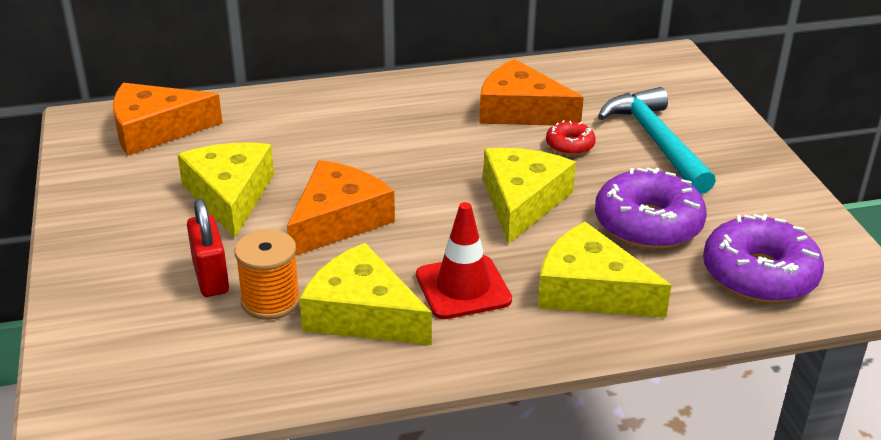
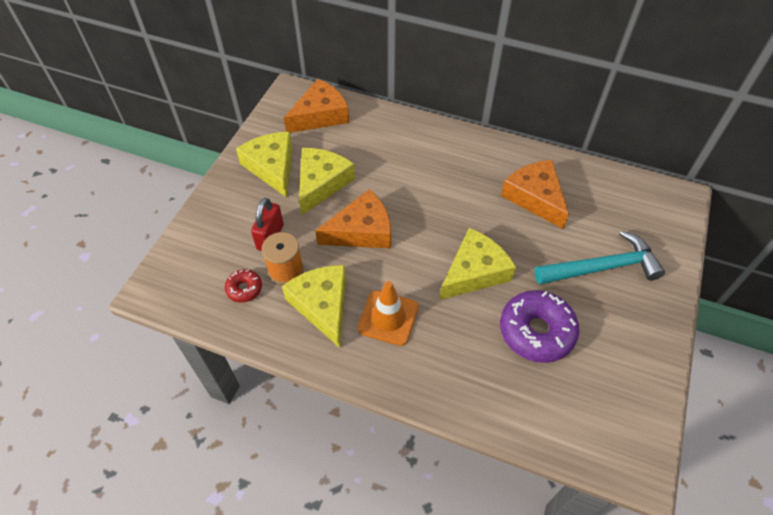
camera: 35 degrees right, 20 degrees up
(155, 130) = (320, 115): orange cheese -> orange cheese turned 120 degrees clockwise
(463, 288) = (388, 318): red traffic cone -> orange traffic cone
(570, 145) = (542, 242): red donut -> red donut (244, 289)
(590, 290) = (457, 362): yellow cheese -> yellow cheese (272, 167)
(656, 142) = (602, 267): turquoise hammer -> turquoise hammer turned 60 degrees clockwise
(759, 275) = (572, 412): purple donut -> none

